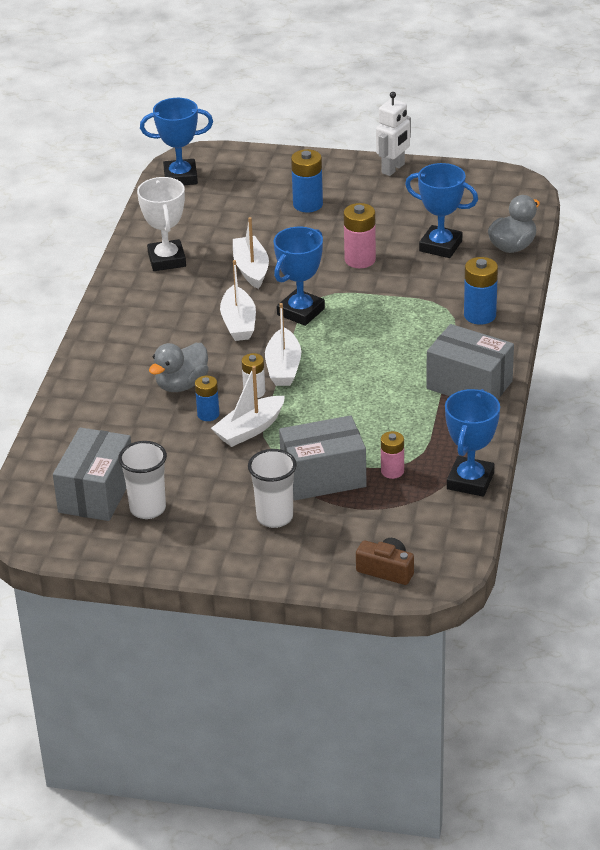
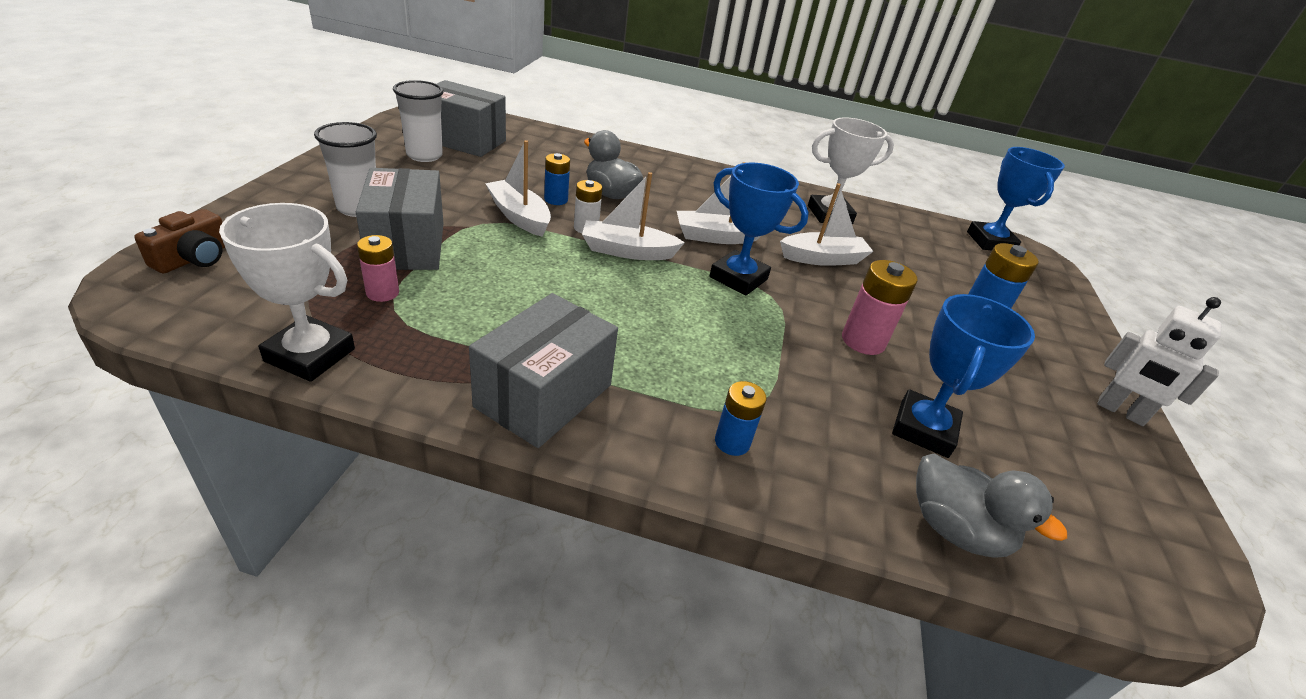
camera: 85 degrees right, 0 degrees up
(470, 481) = (310, 355): blue trophy -> white trophy
(480, 315) = (732, 442): blue battery -> blue battery, size x0.65

